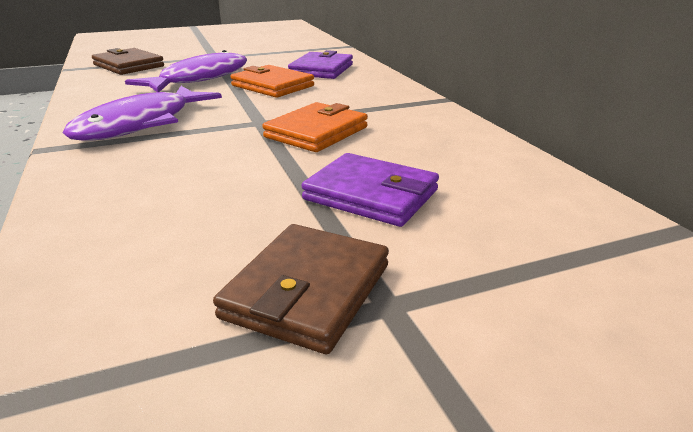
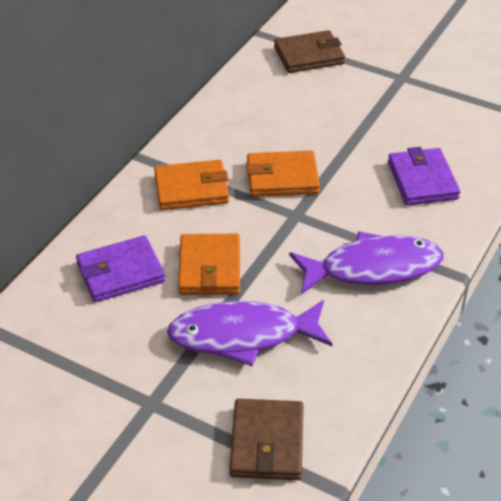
camera: 130 degrees left, 15 degrees up
(308, 291) = (420, 95): brown wallet -> brown wallet (309, 55)
(368, 102) = (191, 189): none -> orange wallet
(371, 195) = (334, 116): purple wallet -> purple wallet (422, 180)

